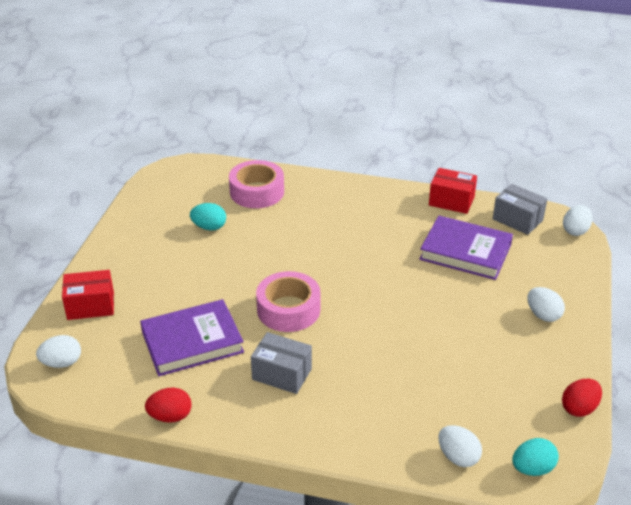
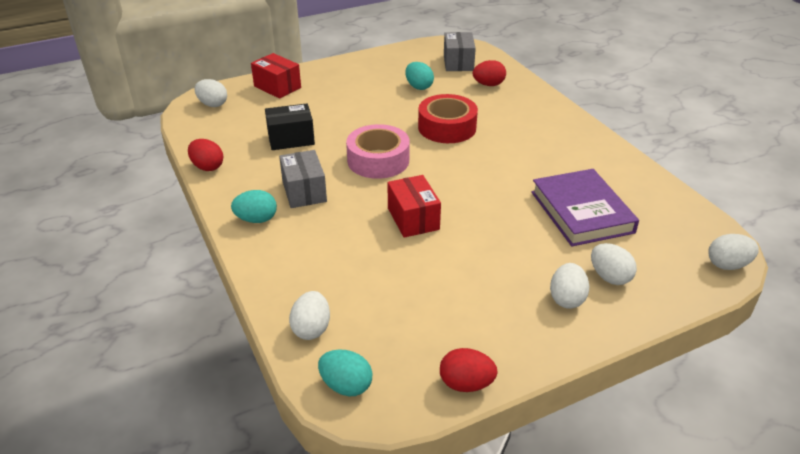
camera: 50 degrees right, 0 degrees up
(192, 342) = (291, 139): purple book -> black box
(257, 192) = (488, 85): pink tape -> red egg
(288, 248) = (447, 127): none -> red tape
(289, 422) = (256, 219): none -> turquoise egg
(451, 201) = (637, 173): red box -> red box (413, 219)
(517, 220) = (679, 221): grey box -> grey box (458, 63)
(540, 284) = (609, 277): none -> white egg

